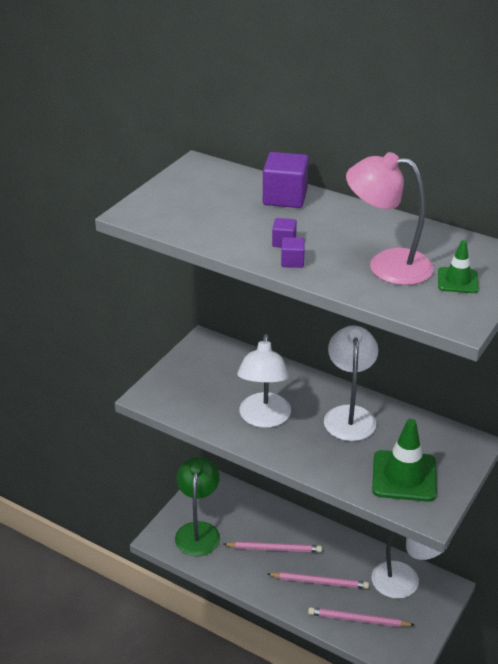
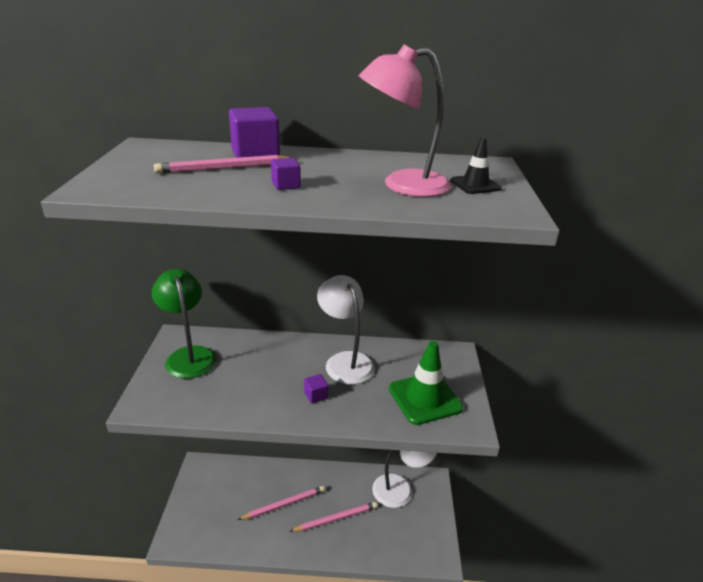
camera: 30 degrees left, 5 degrees down
(198, 531) = (209, 516): green lamp -> green lamp (189, 355)
(264, 418) = (272, 388): white lamp -> none
(292, 261) = (309, 198): purple cube -> purple cube (316, 395)
(358, 620) = (384, 539): pink pencil -> pink pencil (224, 168)
(457, 281) = (475, 185): green traffic cone -> black traffic cone

